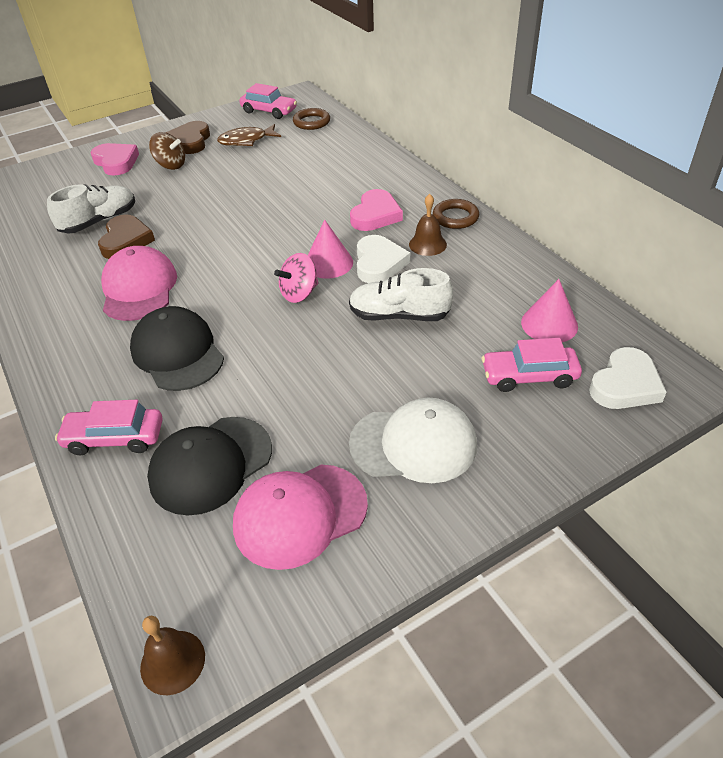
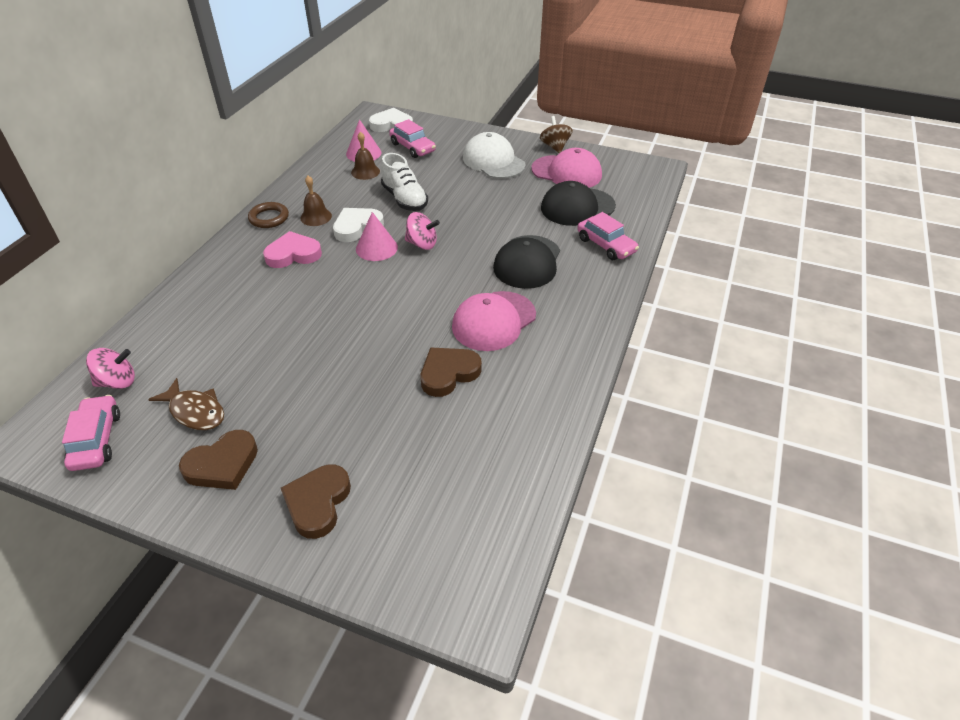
camera: 130 degrees left, 0 degrees up
(99, 221) = (438, 417): white shoe -> none
(116, 162) = (318, 503): pink heart -> brown heart
(171, 165) = (293, 441): brown spinning top -> brown spinning top (555, 147)
(172, 662) = (656, 170): brown bell -> brown bell (365, 172)
(210, 465) = (577, 207): black cap -> black cap turned 150 degrees clockwise
(311, 122) = (118, 382): brown ring -> pink spinning top

